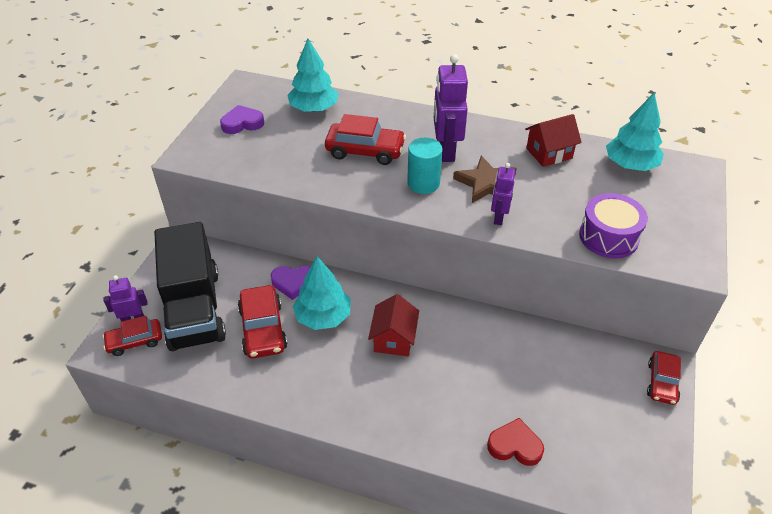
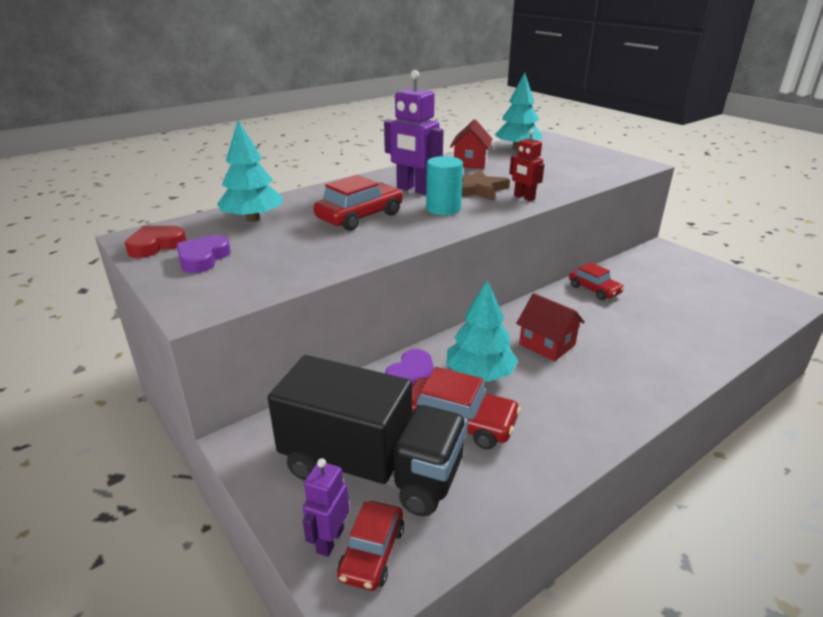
camera: 55 degrees left, 15 degrees down
(498, 217) = (524, 197): purple robot -> red robot
(515, 446) = (711, 332): red heart -> red heart (156, 245)
(608, 237) = (586, 175): purple drum -> none
(662, 382) = (678, 255): red car -> red car (594, 290)

